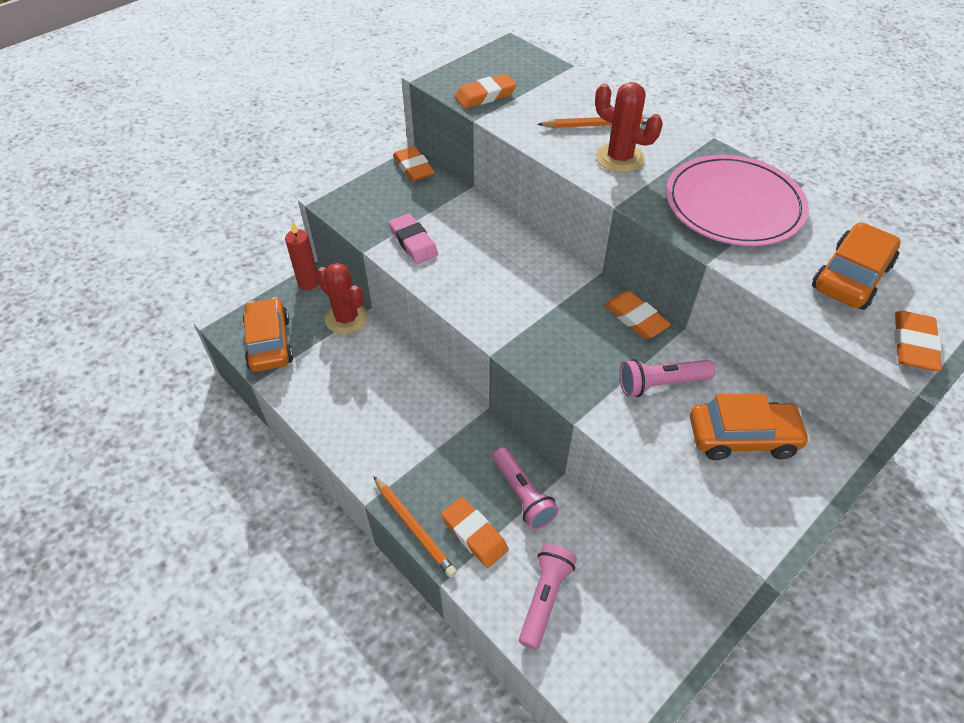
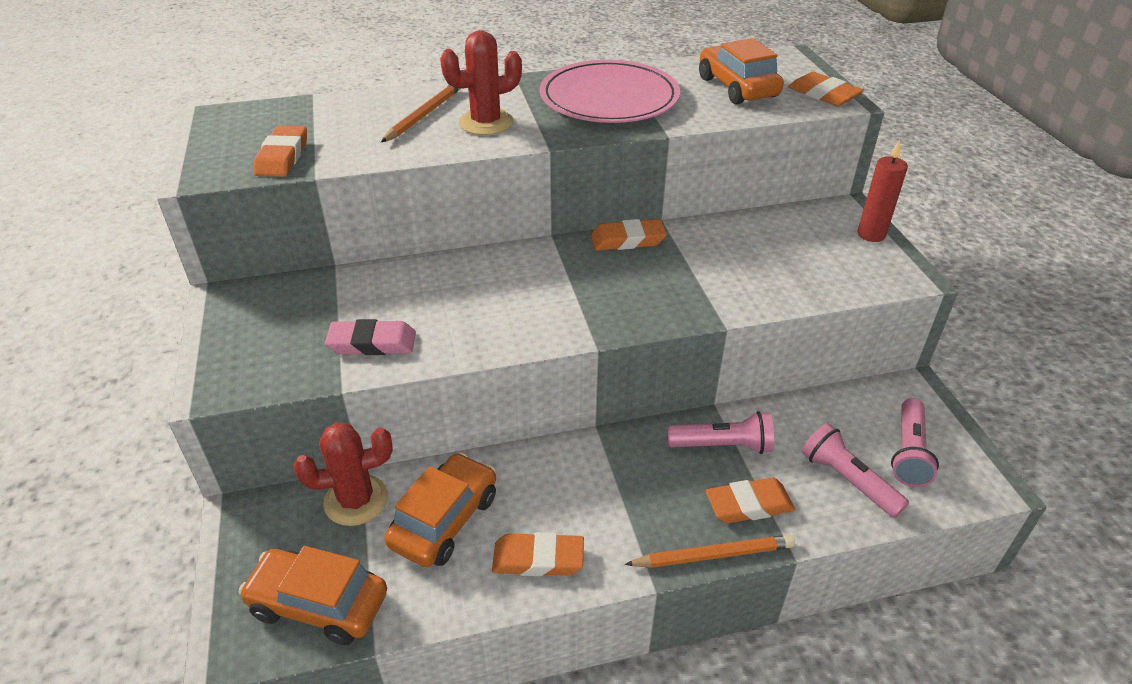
camera: 60 degrees left, 10 degrees down
(308, 283) = (253, 518): red candle -> red candle (871, 234)
(413, 167) = (246, 296): orange eraser -> orange eraser (538, 559)
(660, 384) = (715, 259): pink flashlight -> pink flashlight (908, 452)
(742, 437) = (801, 243): orange car -> orange car (444, 520)

